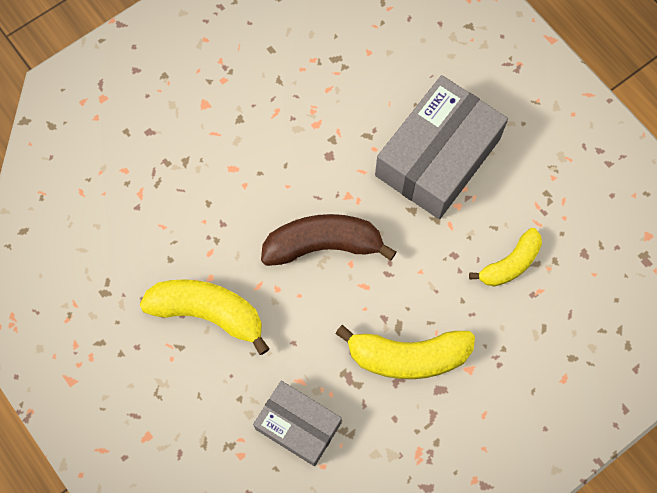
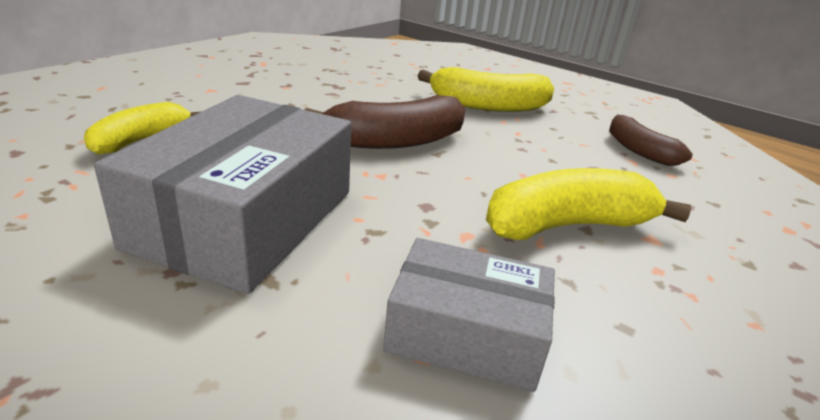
camera: 160 degrees right, 40 degrees down
(120, 209) = (639, 150): none -> brown banana
(298, 426) = (372, 70): grey box -> grey box (466, 333)
(408, 356) = (277, 93): yellow banana -> yellow banana (567, 225)

